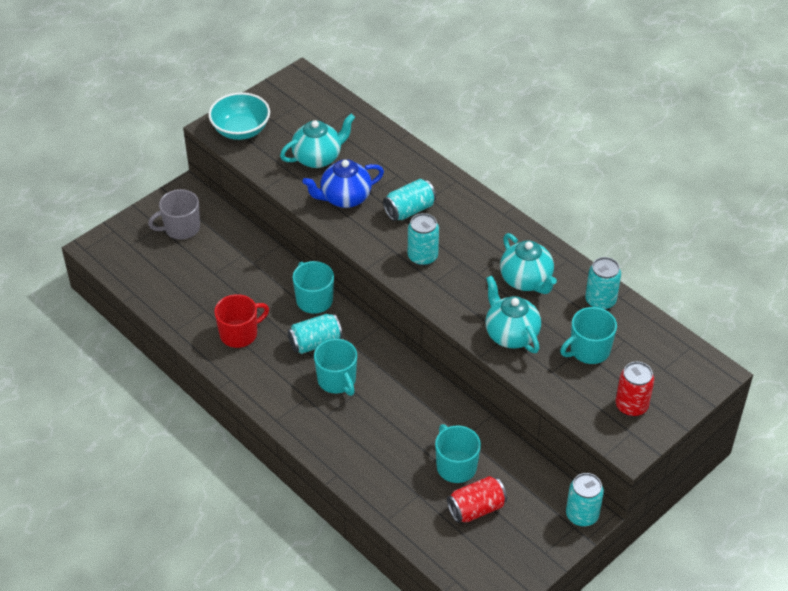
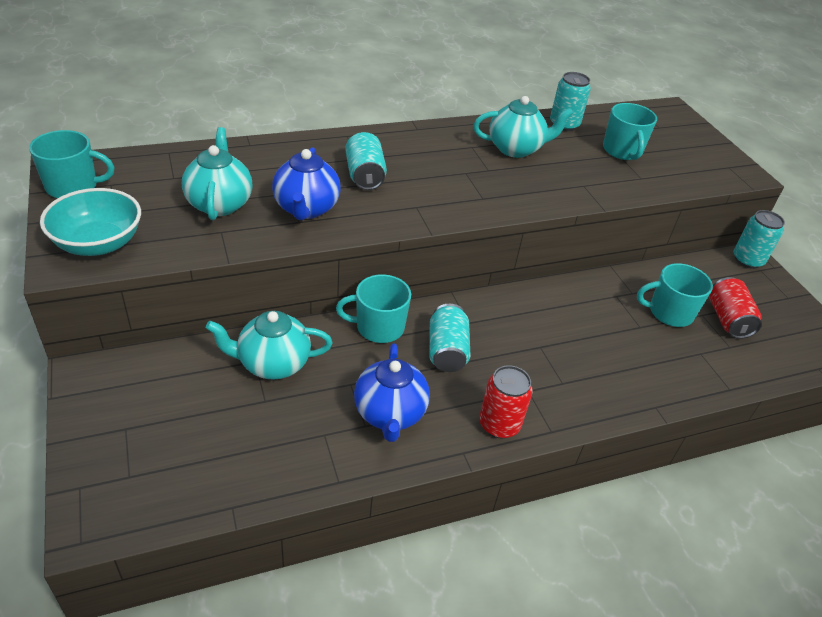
camera: 70 degrees left, 5 degrees down
(181, 228) = (151, 405): grey mug -> none
(239, 334) = (390, 414): red mug -> blue teapot
(337, 380) = (514, 354): turquoise mug -> turquoise mug (73, 187)
(422, 257) = (441, 192): turquoise can -> none
(510, 334) = (582, 182): turquoise teapot -> turquoise teapot (272, 364)
(631, 406) = (697, 156): red can -> red can (499, 424)

